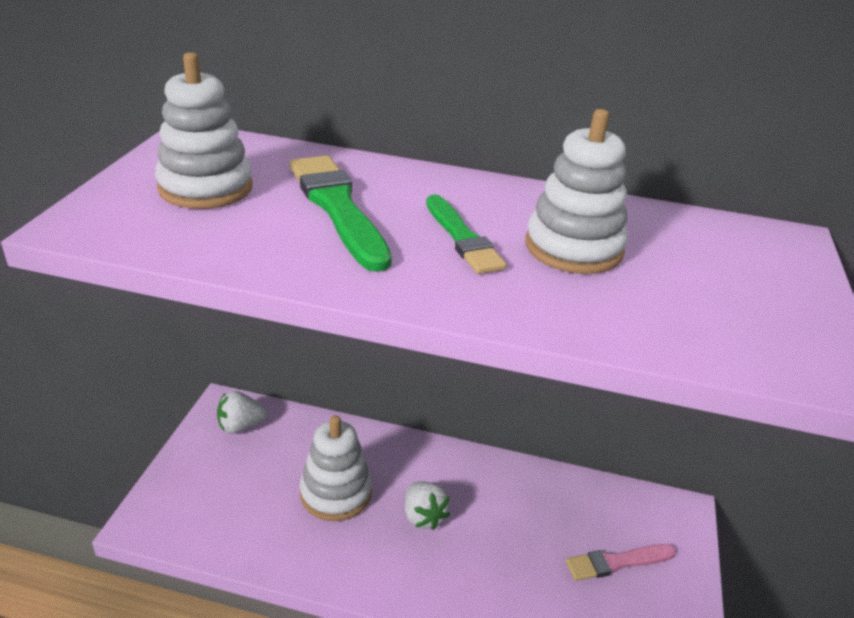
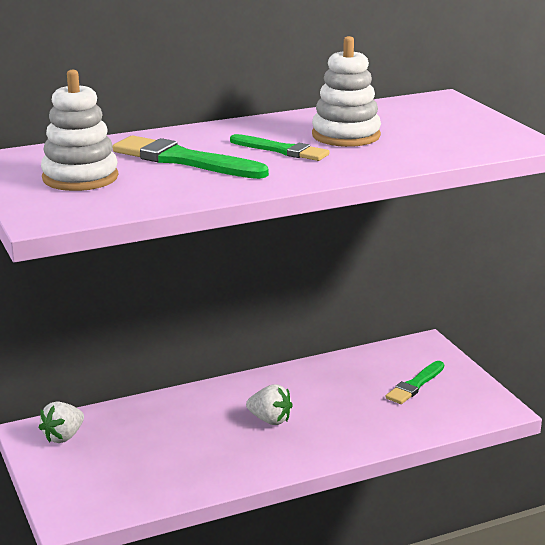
camera: 35 degrees left, 10 degrees down
(336, 493) = (193, 437): white stacking toy -> none
(617, 562) = (415, 385): pink brush -> green brush

